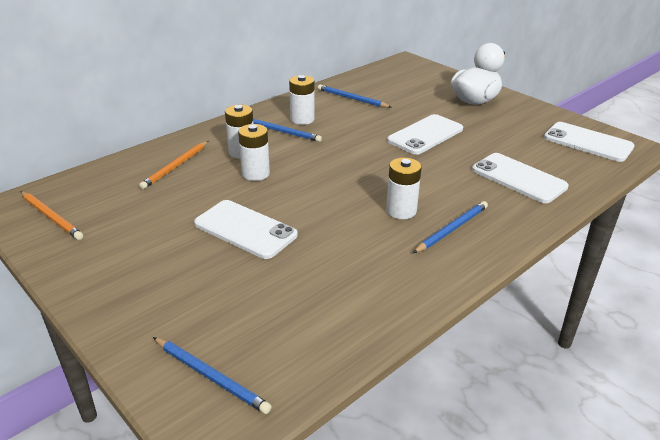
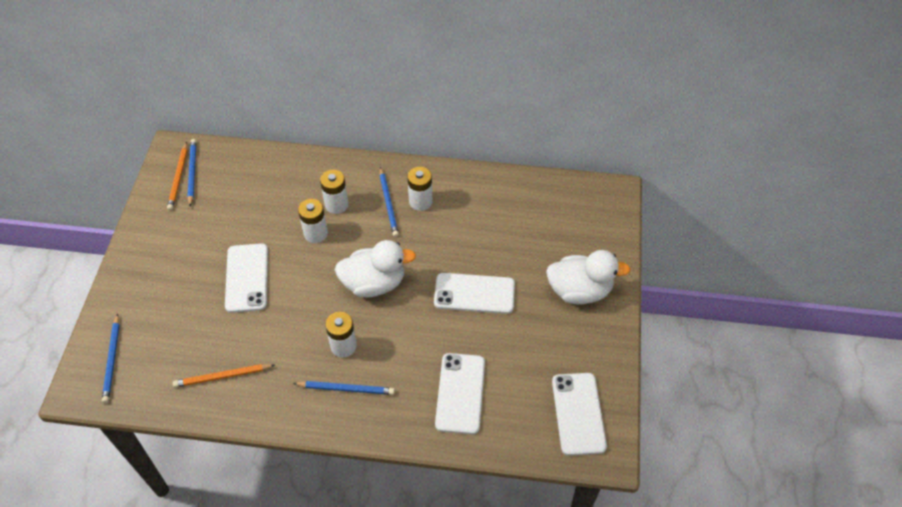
camera: 50 degrees right, 20 degrees up
(176, 166) = (284, 186): orange pencil -> orange pencil (222, 377)
(352, 99) = (490, 207): blue pencil -> blue pencil (192, 172)
(353, 169) = (374, 283): none -> white duck

